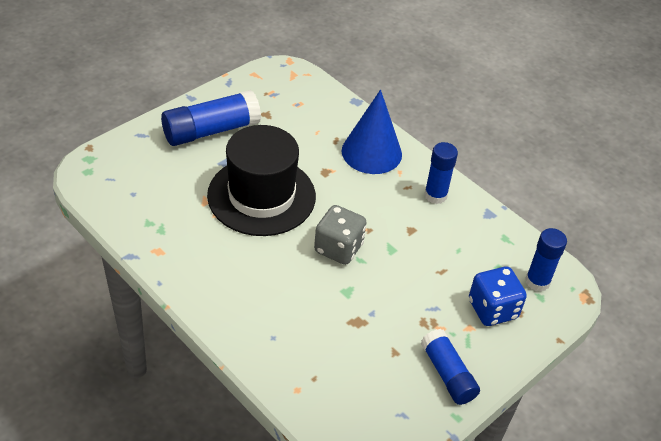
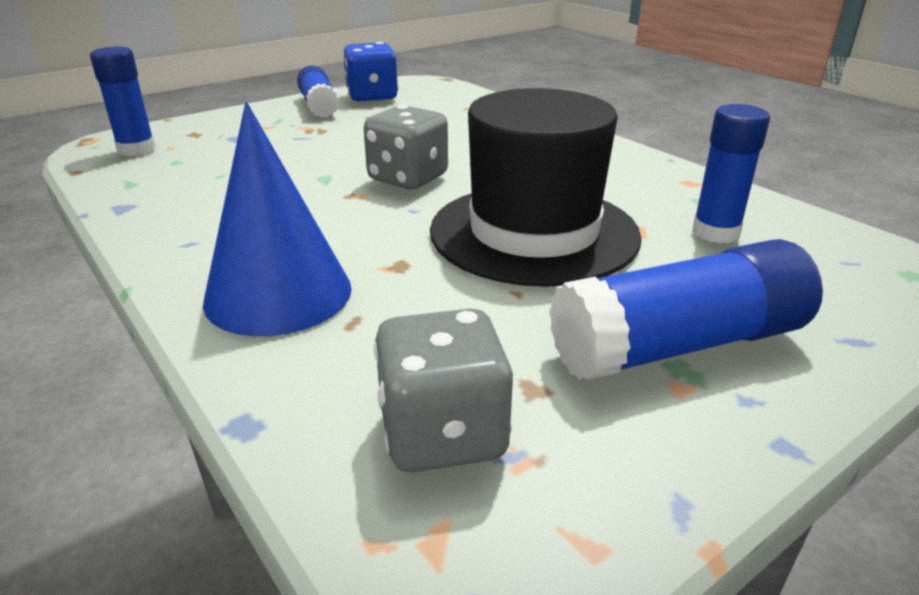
camera: 170 degrees left, 15 degrees down
(294, 99) = (442, 434): none -> grey dice
(435, 195) = (197, 228): blue glue stick -> blue glue stick (715, 232)
(492, 309) = (225, 134): blue dice -> blue dice (372, 96)

